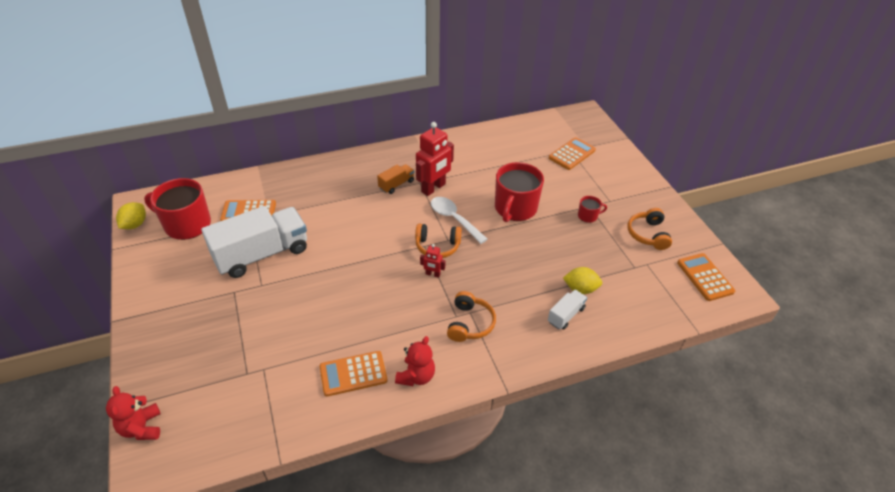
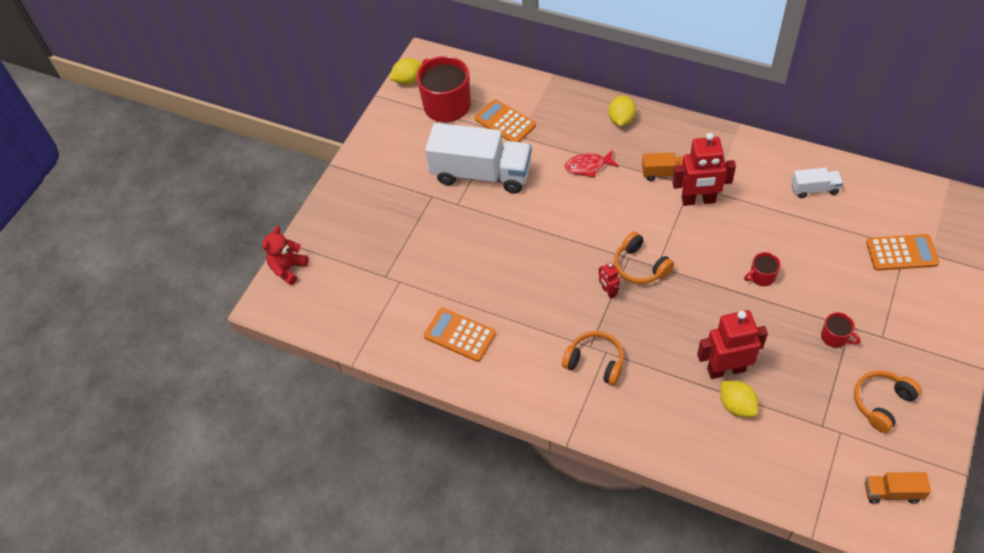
camera: 50 degrees right, 10 degrees up
(335, 169) = (621, 120): none -> yellow lemon
(340, 207) = (588, 166): none -> red fish
(416, 376) = (505, 374): red teddy bear -> none
(454, 219) = (685, 248): white spoon -> none
(470, 323) = (595, 362): orange headphones -> orange headphones turned 120 degrees counterclockwise
(515, 208) = (761, 276): red mug -> red mug, size x0.46
(552, 272) = (726, 369): none -> red robot
(565, 315) = (693, 419): white truck -> white truck (814, 189)
(705, 277) = (892, 492): orange calculator -> orange truck

